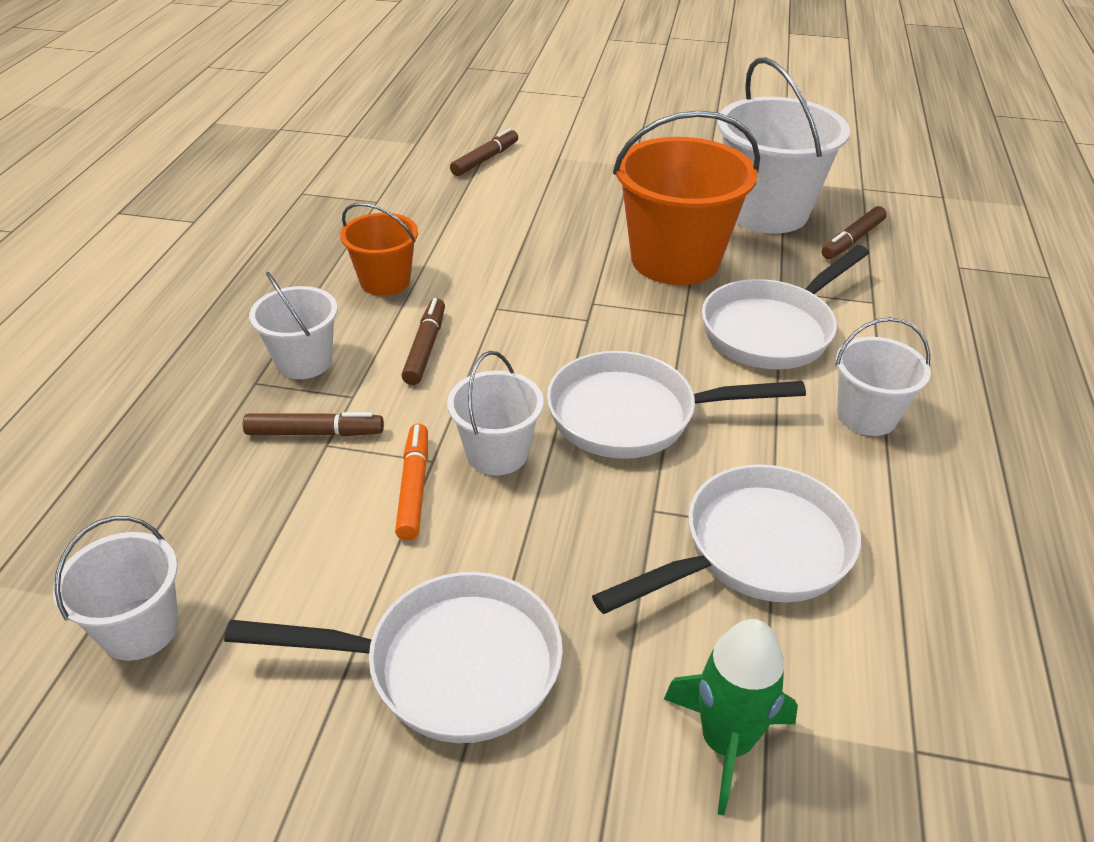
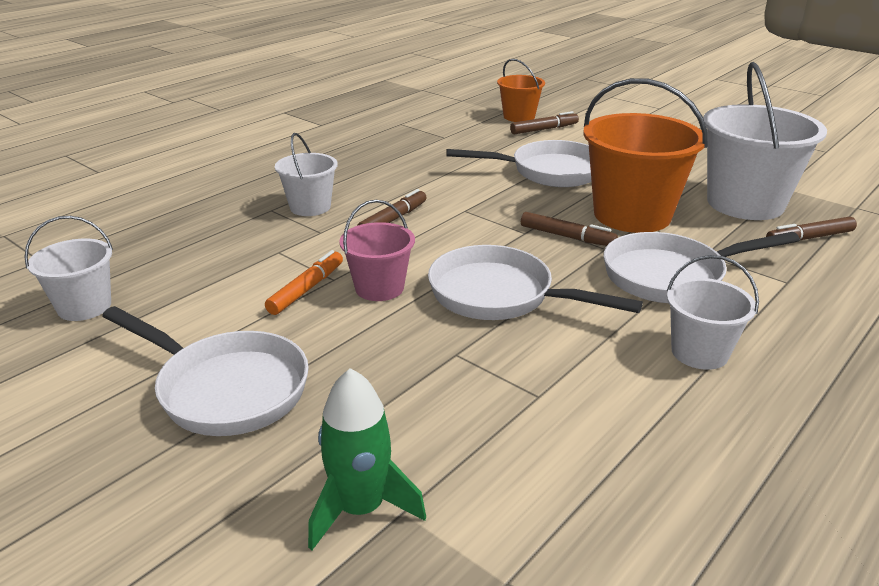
camera: 30 degrees right, 10 degrees down
(315, 433) = (278, 244): brown marker -> brown marker (567, 236)
(385, 281) = (405, 179): orange bucket -> orange bucket (519, 116)
(497, 453) = (379, 288): white bucket -> pink bucket
(755, 550) = (509, 404): white pan -> white pan (549, 172)

